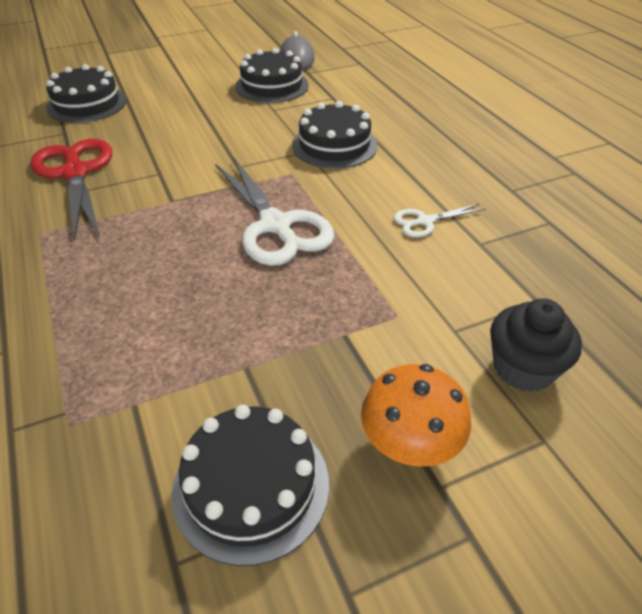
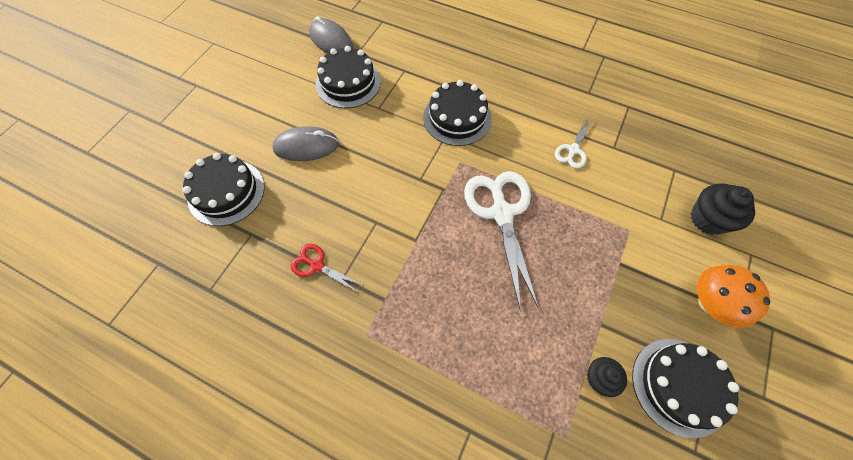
camera: 40 degrees left, 20 degrees up
(75, 173) = (316, 265): red scissors -> red scissors, size x0.50
(174, 407) = (599, 378): none -> black cupcake
(180, 106) = (306, 146): none -> grey mouse
(275, 225) = (501, 213): white scissors -> white scissors turned 120 degrees counterclockwise

